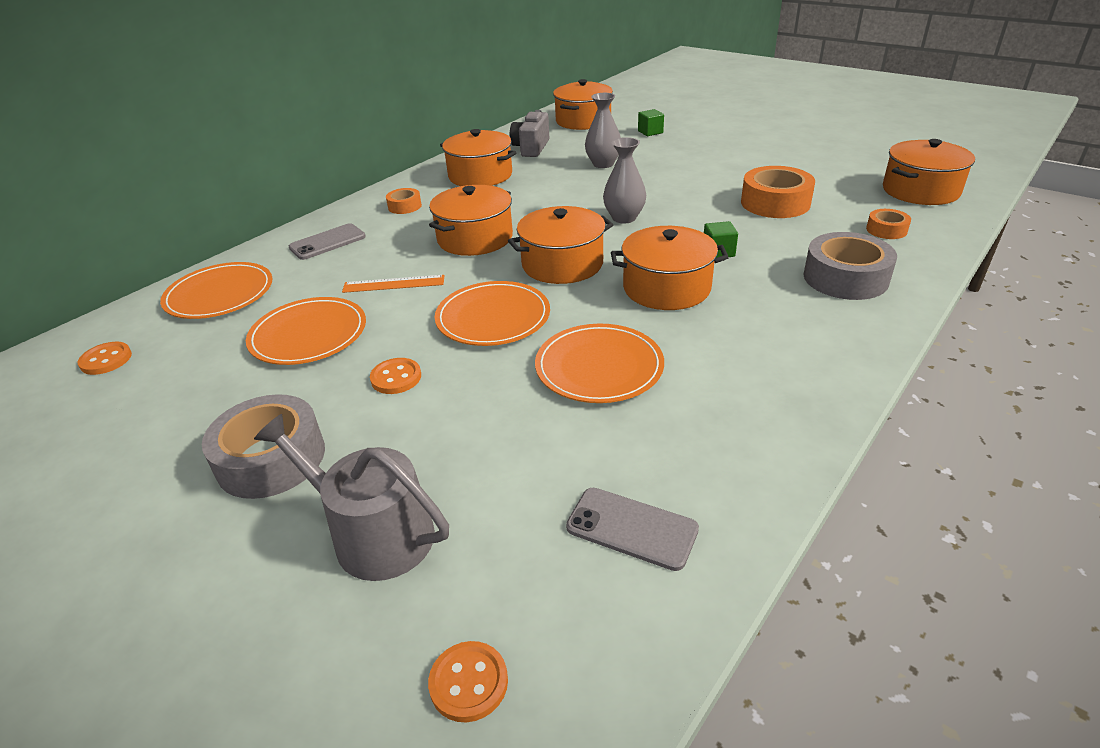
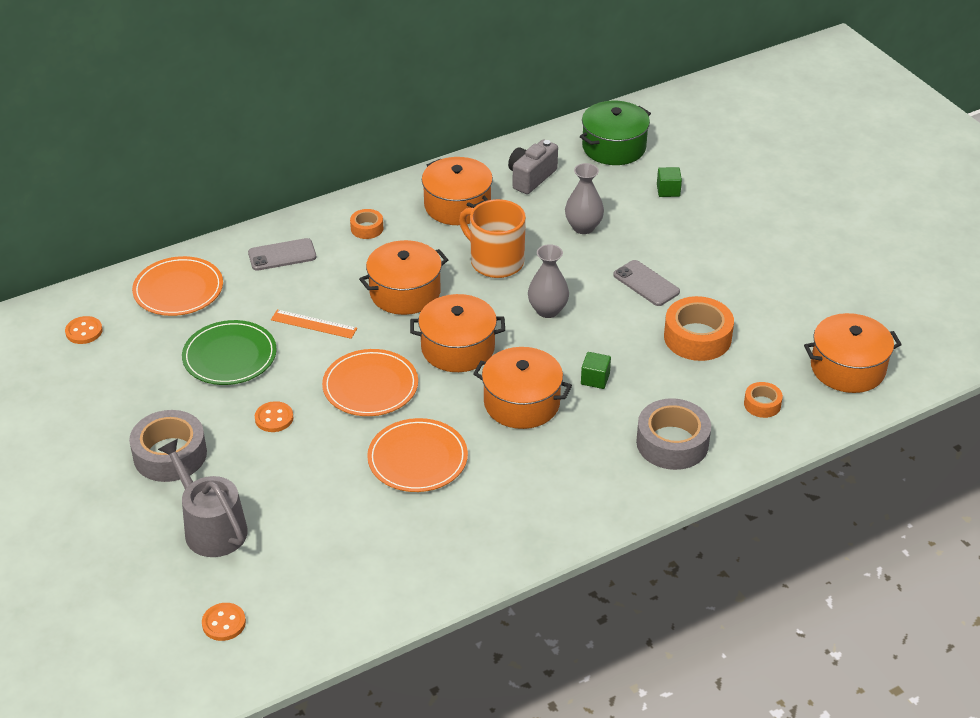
camera: 20 degrees right, 5 degrees up
(308, 335) = (229, 356): orange plate -> green plate
(545, 199) = (495, 261): none -> orange mug
(583, 121) = (614, 147): orange pot -> green pot
(631, 528) = (358, 577): grey phone -> grey phone (646, 283)

